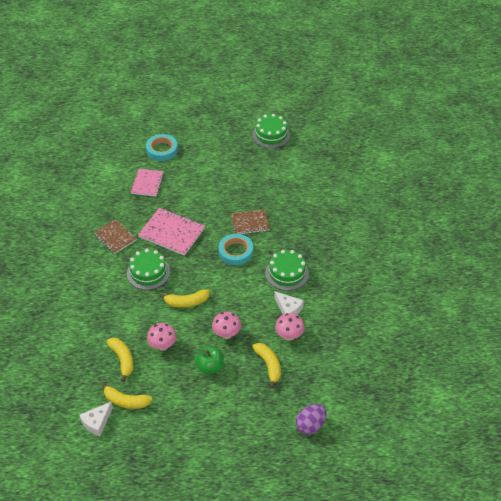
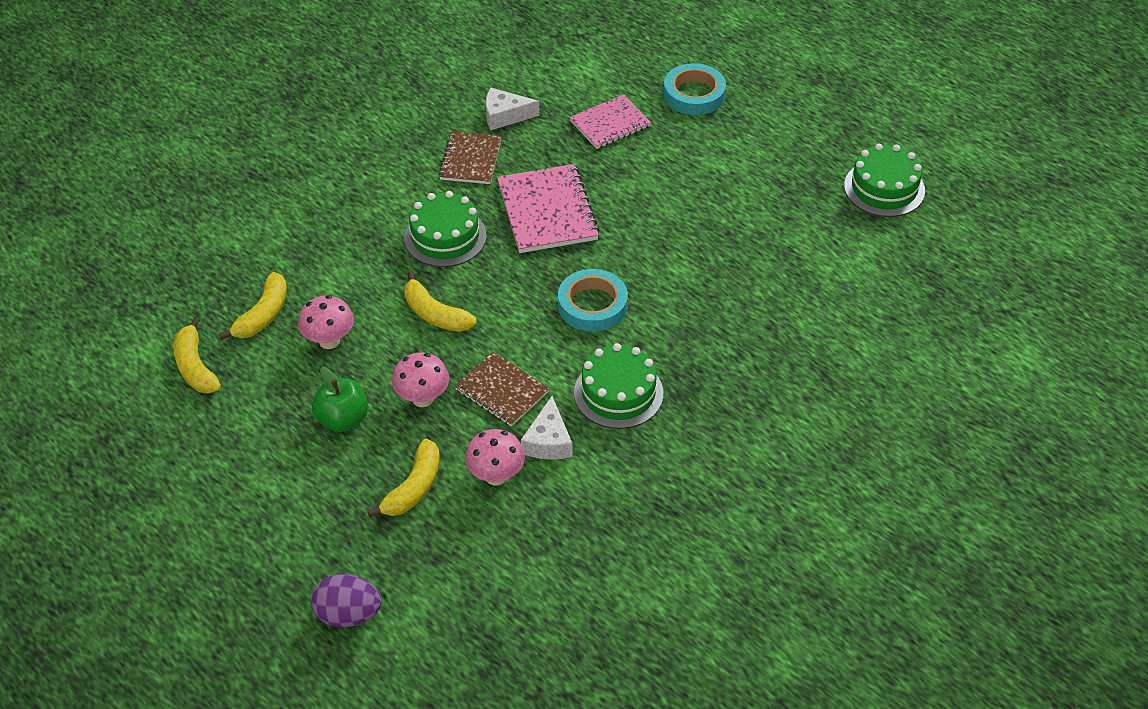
camera: 50 degrees right, 0 degrees up
(97, 422) = (133, 360): white cheese -> white cheese (505, 115)
(250, 223) = (669, 283): brown notebook -> brown notebook (502, 391)

